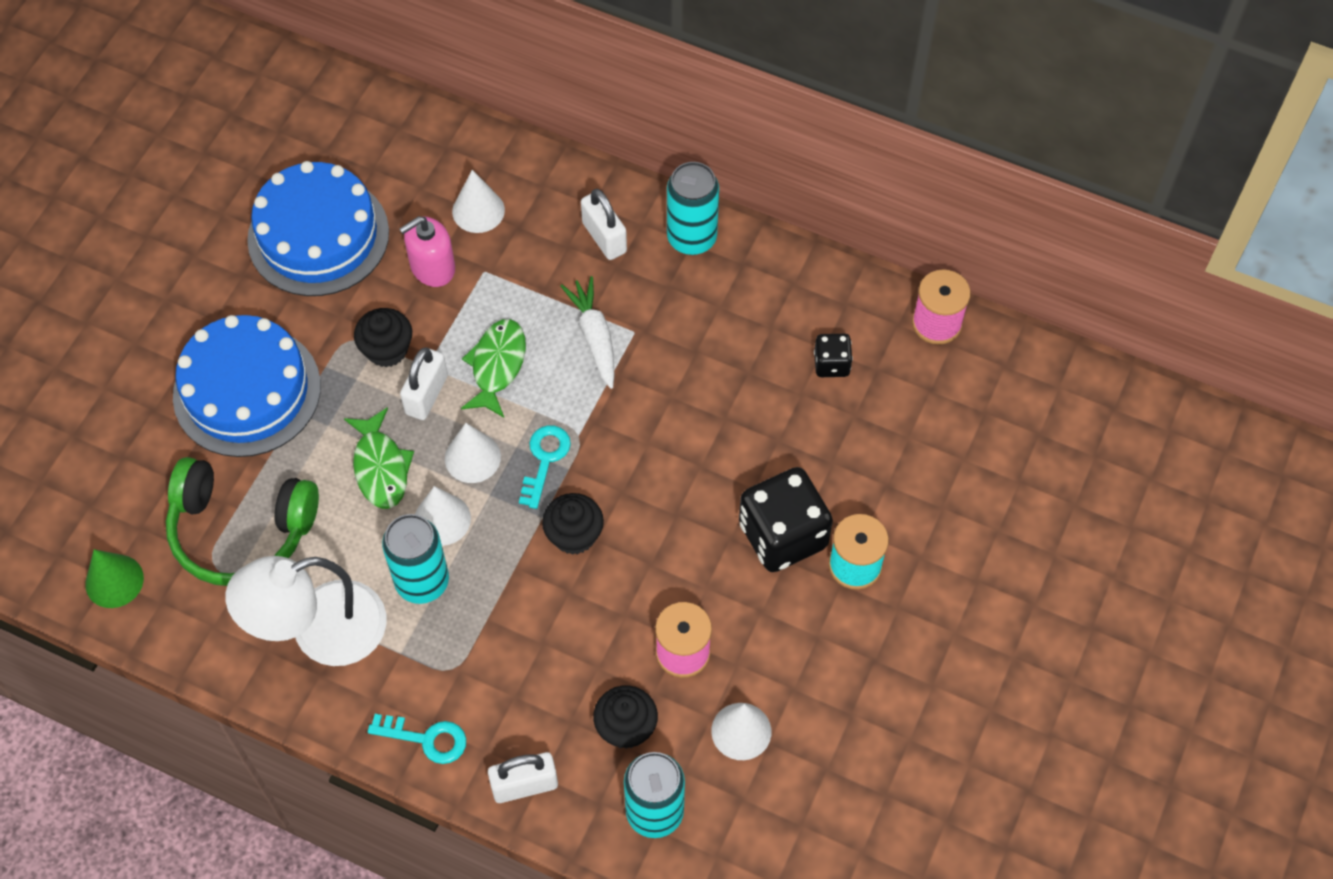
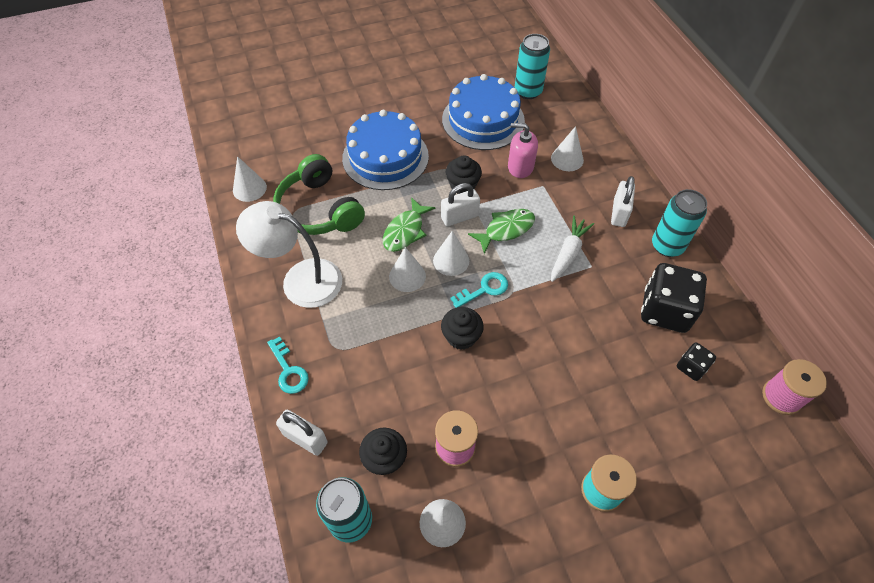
camera: 45 degrees right, 5 degrees down
(114, 581) = (249, 188): green cone -> white cone
(422, 581) = (368, 296): turquoise can -> turquoise can (528, 91)
(782, 535) = (574, 434): black dice -> black dice (665, 311)

